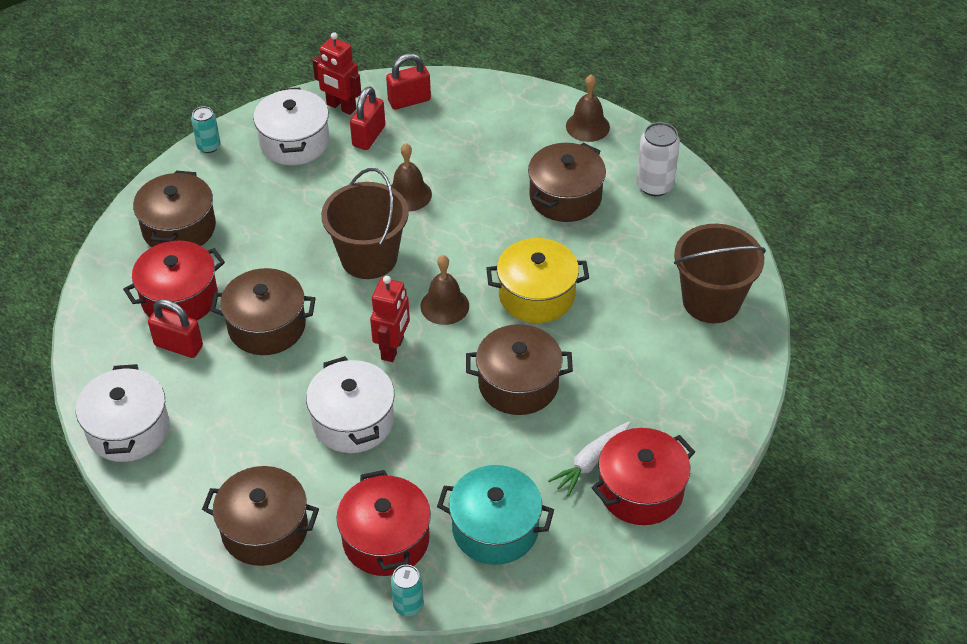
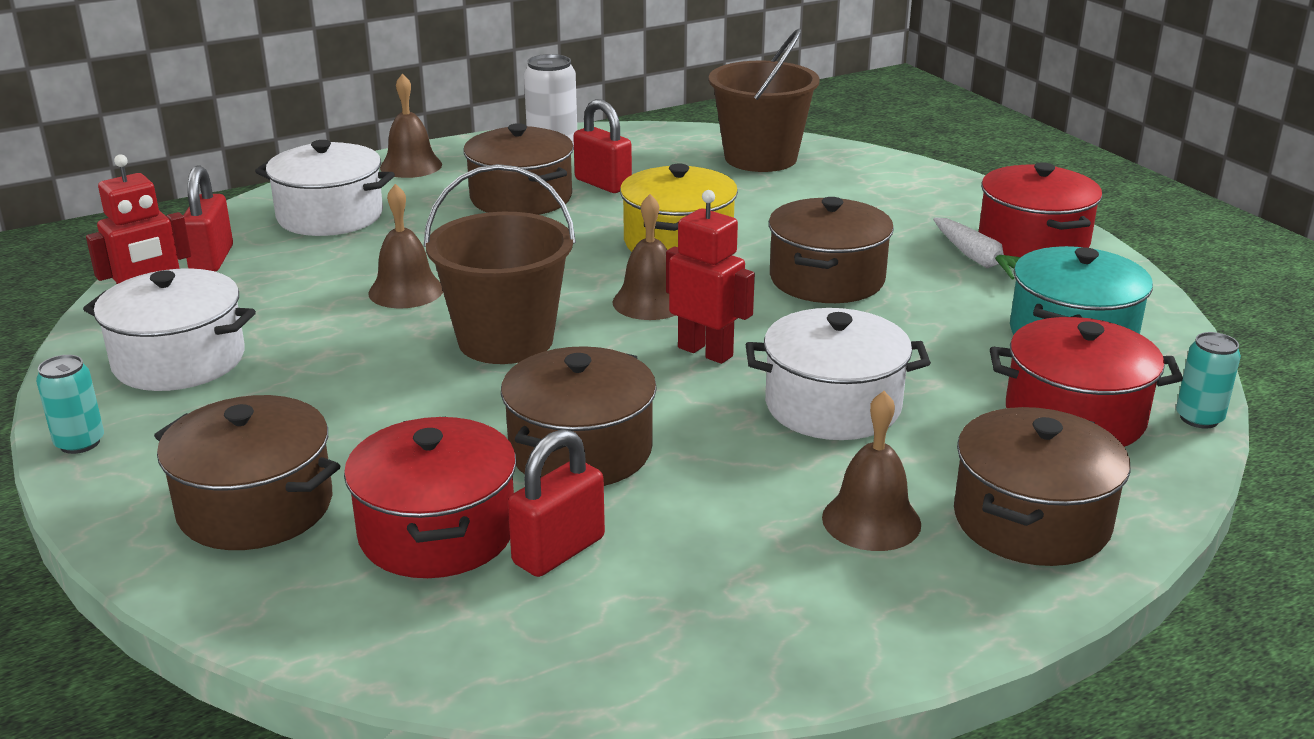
camera: 70 degrees left, 20 degrees down
(128, 429) = (736, 644): white pot -> white pot (330, 216)
(242, 460) = (871, 520): none -> brown bell
(369, 136) = (247, 300): red padlock -> red padlock (603, 184)

